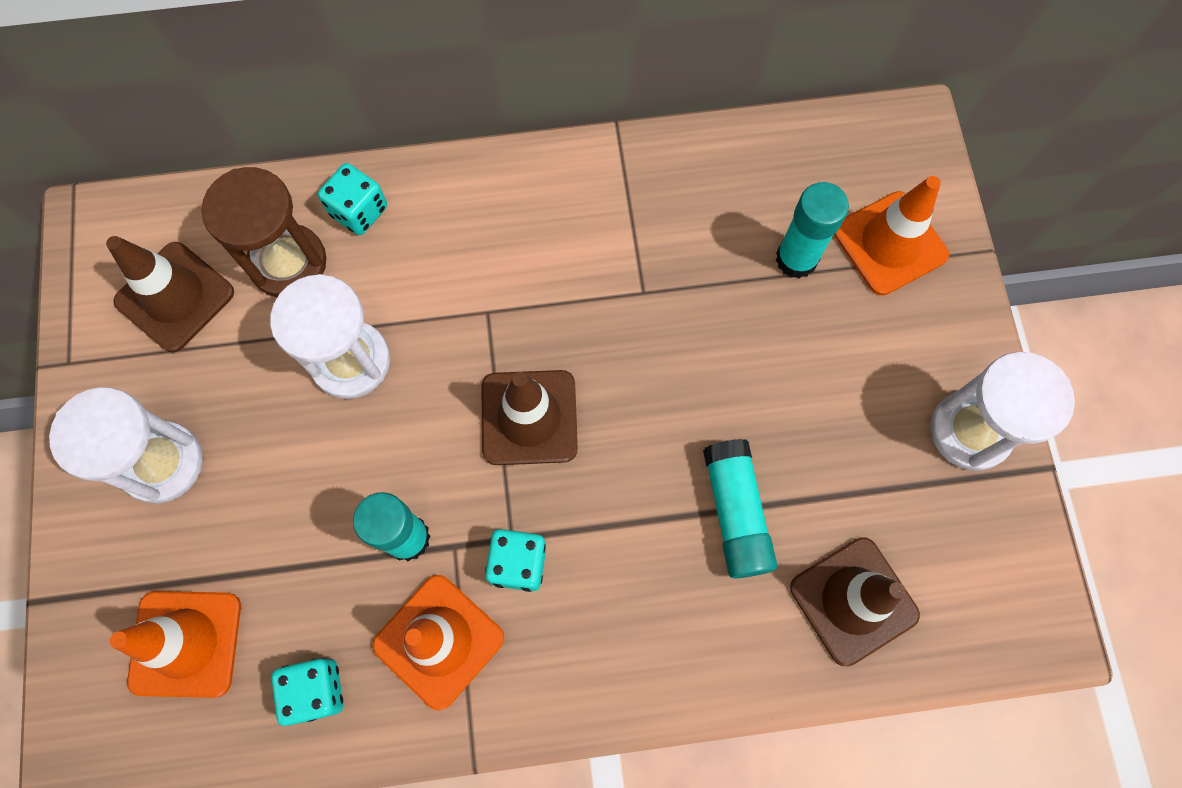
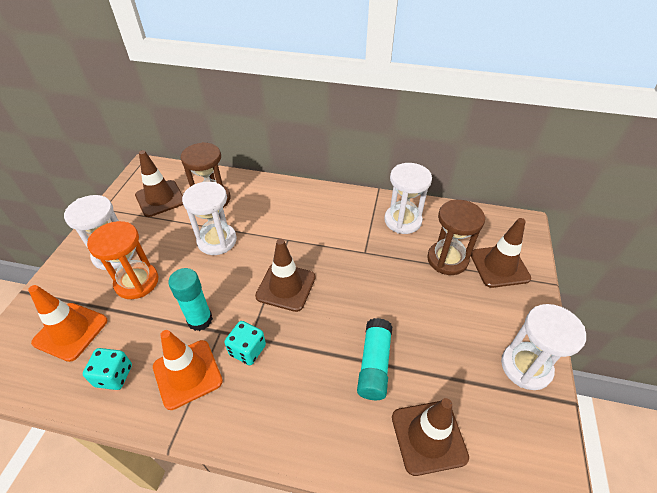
camera: 20 degrees right, 25 degrees down
(246, 505) = (137, 282): none -> orange hourglass
(359, 211) = (252, 190): turquoise dice -> none
(689, 193) = (402, 221): none -> white hourglass
(796, 259) = (447, 259): turquoise glue stick -> brown hourglass
(889, 243) = (499, 266): orange traffic cone -> brown traffic cone

